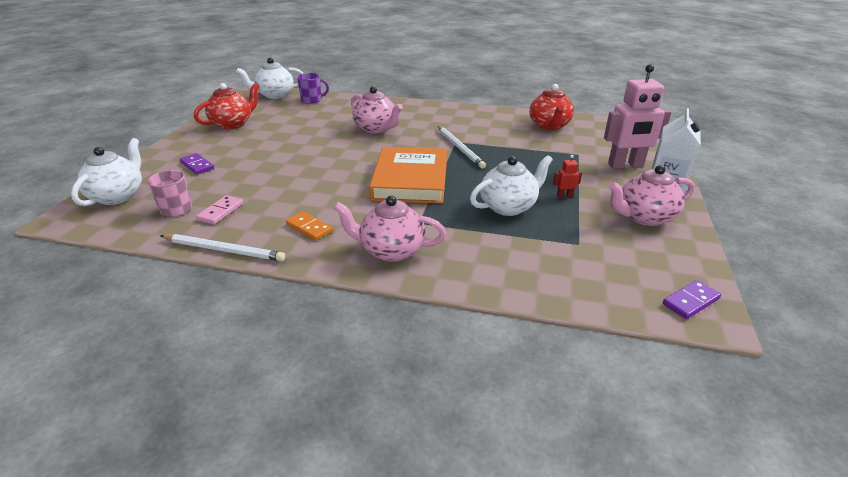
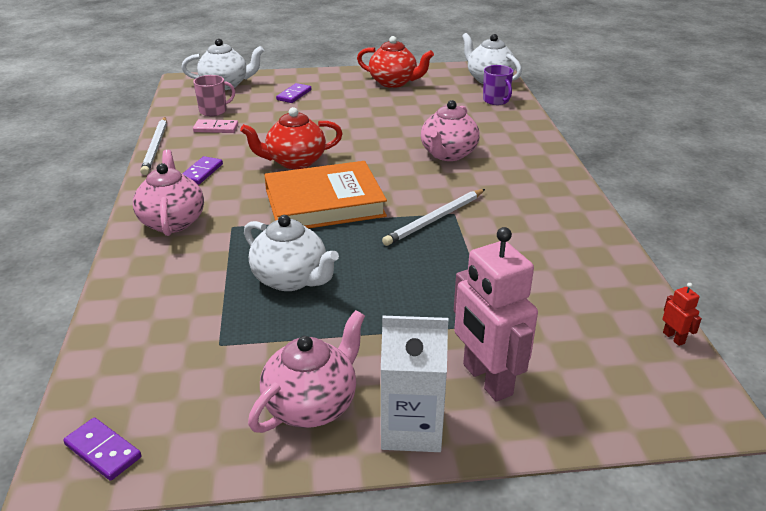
camera: 70 degrees right, 0 degrees up
(309, 228) = (201, 172): orange domino -> purple domino
(549, 126) = (585, 284): red teapot -> red teapot (295, 162)
(564, 196) = (342, 322): red robot -> red robot (674, 338)
(644, 217) = (312, 405): pink teapot -> pink teapot turned 75 degrees clockwise

